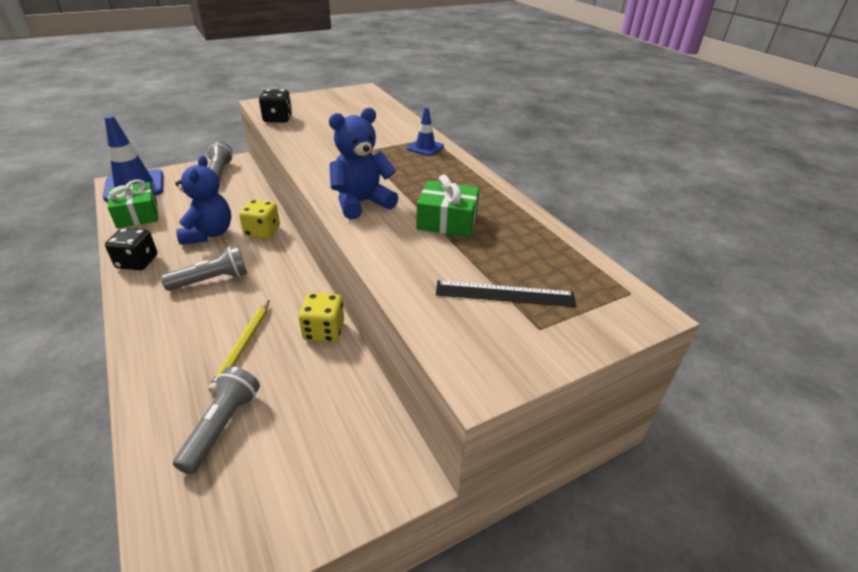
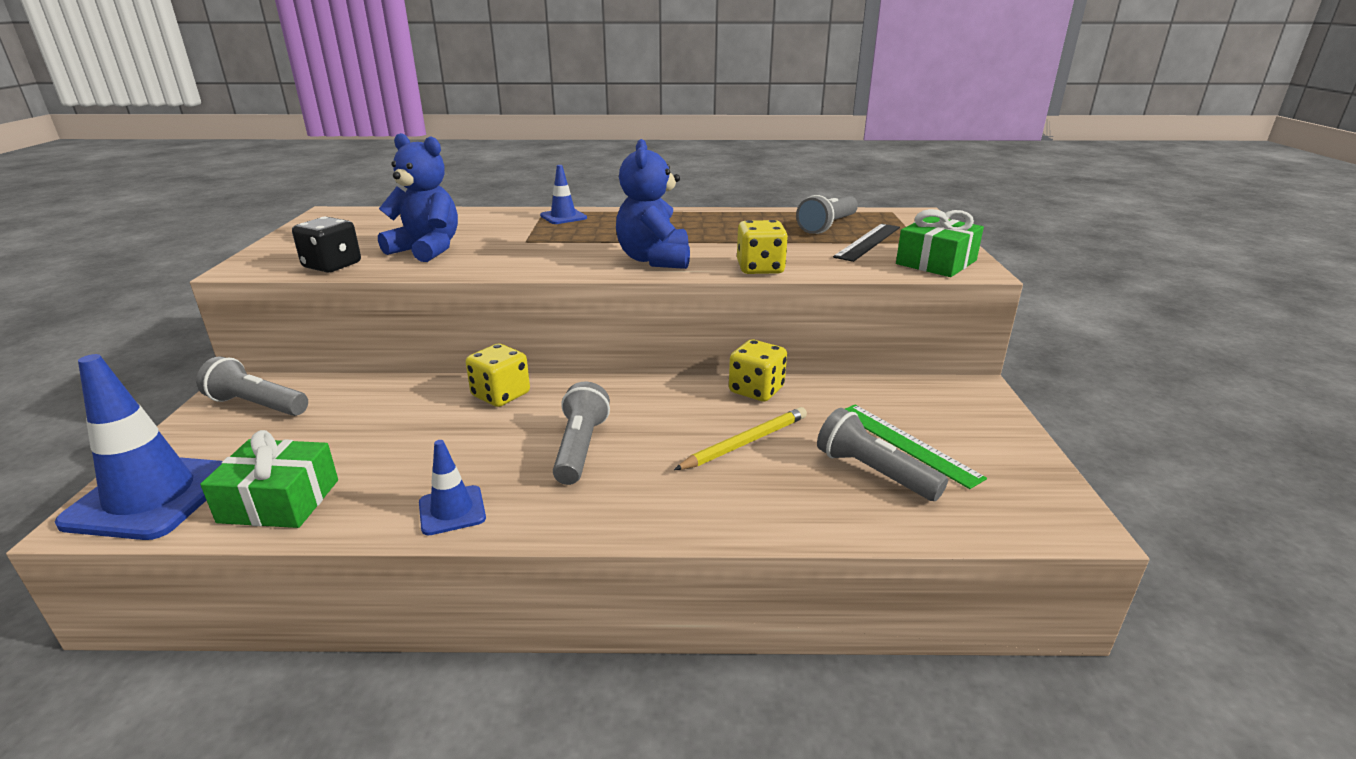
camera: 60 degrees left, 10 degrees down
(137, 262) = (452, 510): black dice -> blue traffic cone
(208, 234) = (449, 437): blue teddy bear -> blue teddy bear (427, 250)
(243, 346) = (745, 442): yellow pencil -> yellow pencil turned 75 degrees counterclockwise
(274, 439) = (906, 444): none -> green ruler
(377, 250) = (760, 268): none -> yellow dice
(447, 221) = (733, 237): green gift -> green gift (936, 262)
(530, 261) = (827, 226): none -> grey flashlight

